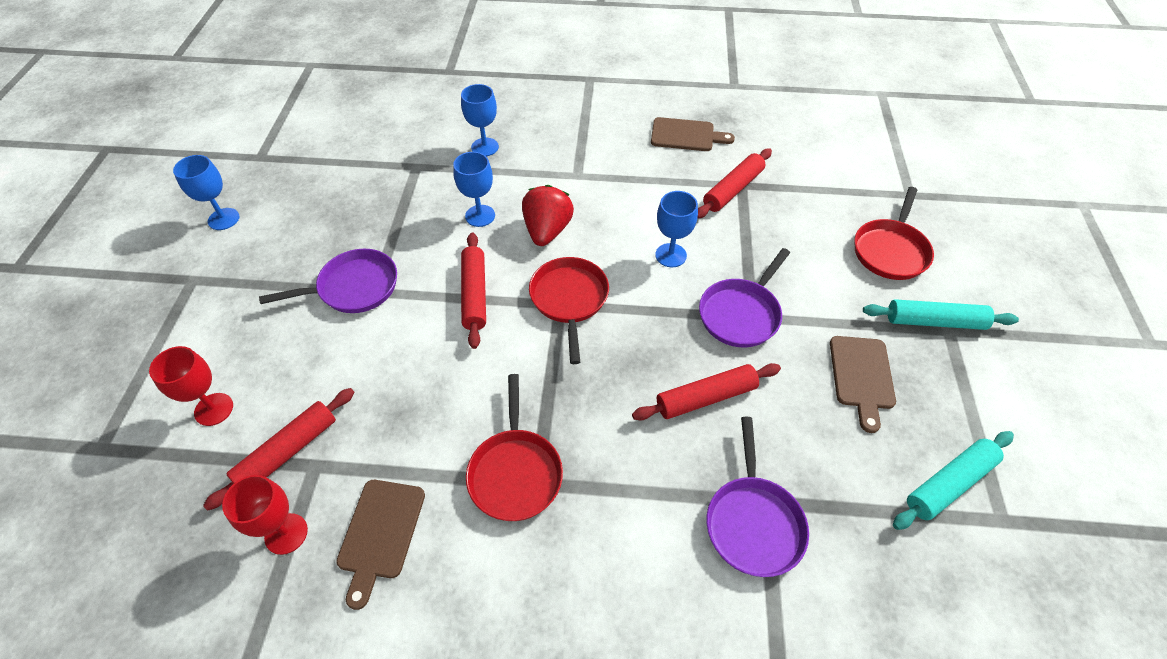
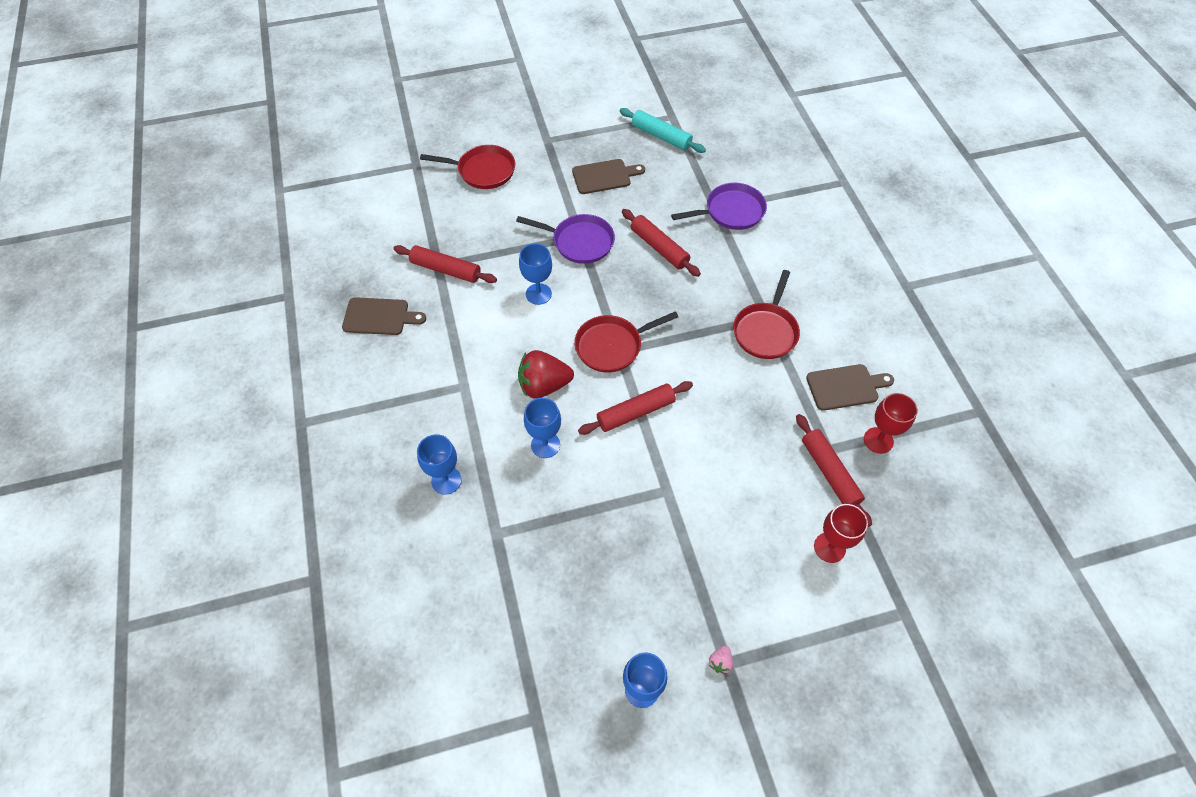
camera: 110 degrees left, 5 degrees up
(197, 275) = (720, 662): none -> pink strawberry
(287, 451) = (829, 473): red rolling pin -> red rolling pin turned 45 degrees clockwise
(353, 287) = (670, 509): purple pan -> none
(515, 472) = (766, 331): red pan -> red pan turned 135 degrees clockwise
(686, 135) = (379, 317): brown cutting board -> brown cutting board turned 105 degrees clockwise
(934, 322) = (542, 146): turquoise rolling pin -> none

